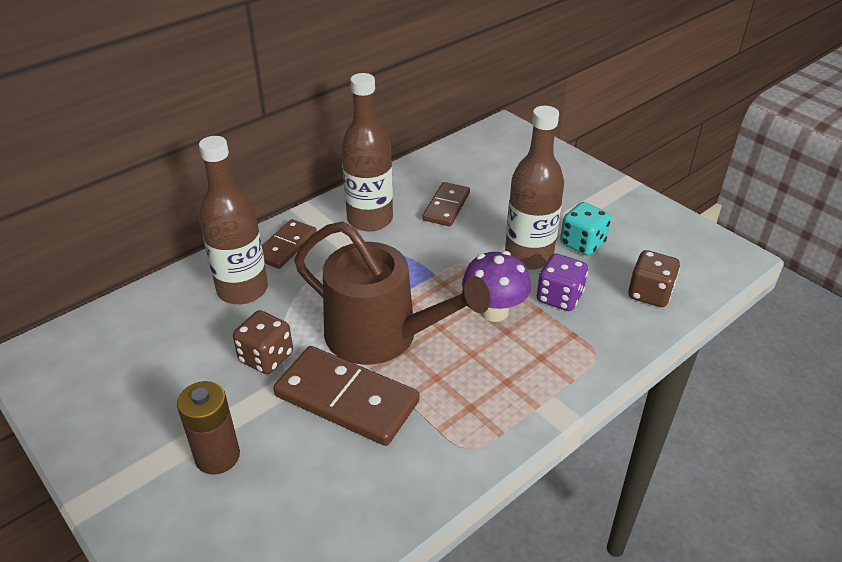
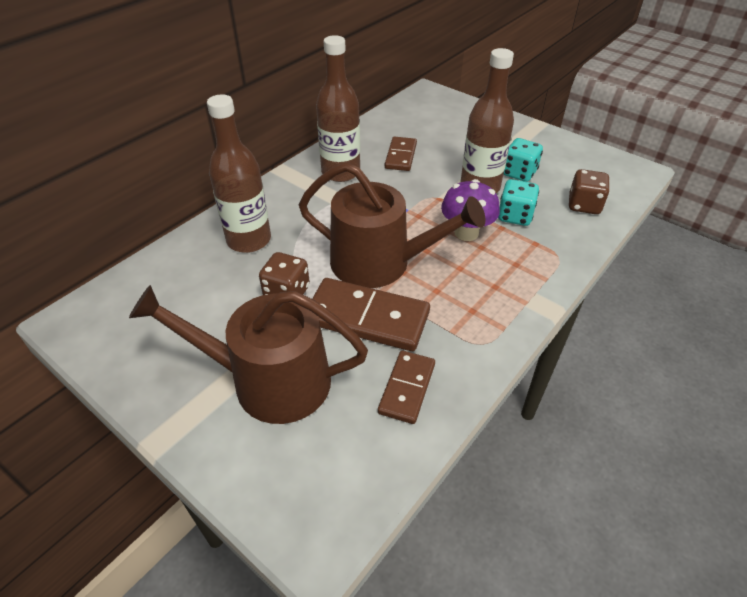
camera: 10 degrees left, 5 degrees up
(217, 456) = (269, 381): brown battery -> brown watering can
(286, 246) = (275, 201): brown domino -> brown domino (407, 388)
(559, 297) = (515, 216): purple dice -> turquoise dice

